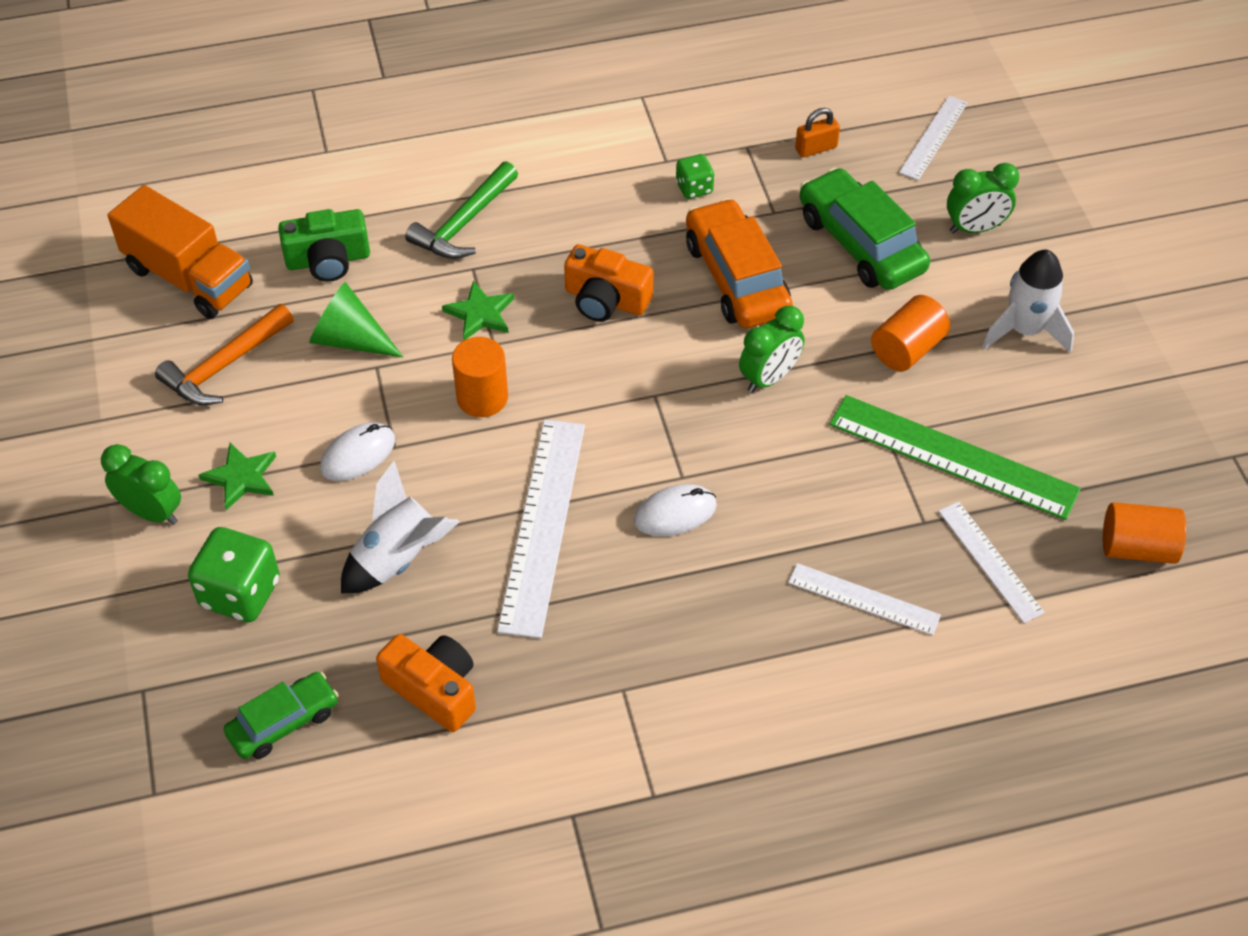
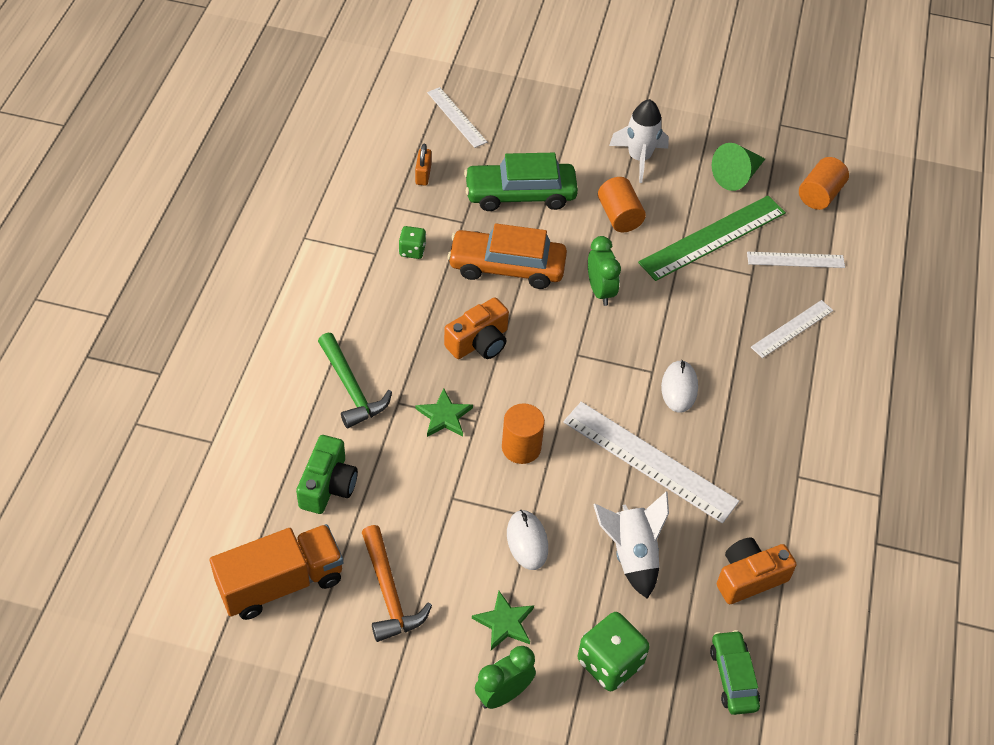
camera: 65 degrees left, 0 degrees up
(349, 339) = (416, 503): green cone -> green cone (737, 176)
(975, 228) = (545, 138): green clock -> none

